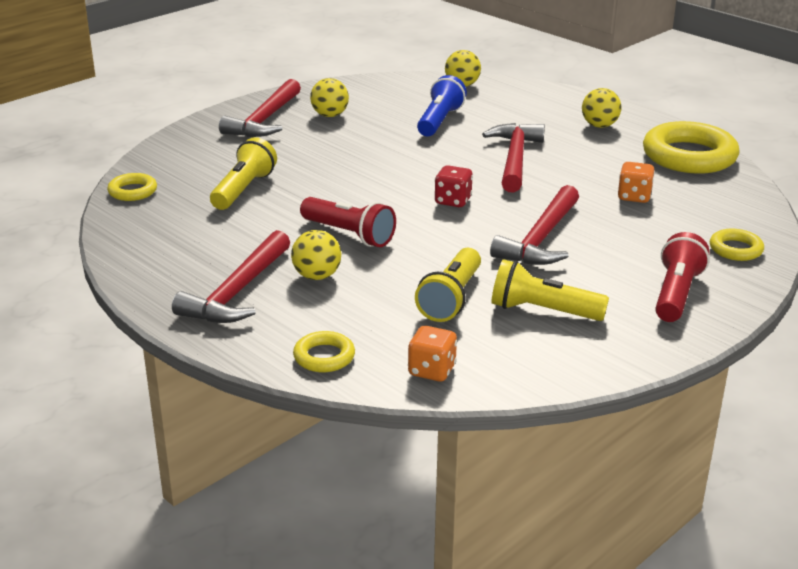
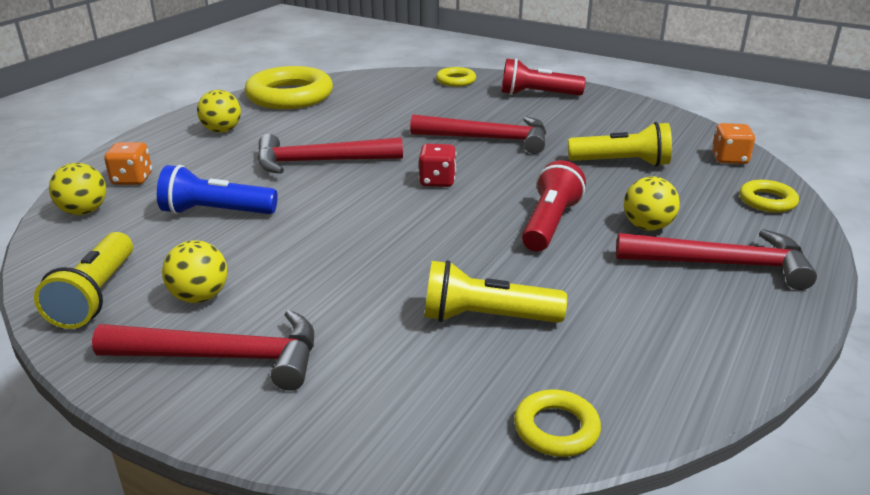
camera: 105 degrees left, 0 degrees up
(543, 311) = (604, 131): yellow flashlight -> yellow flashlight (96, 296)
(634, 197) = (384, 111): orange dice -> orange dice (132, 179)

